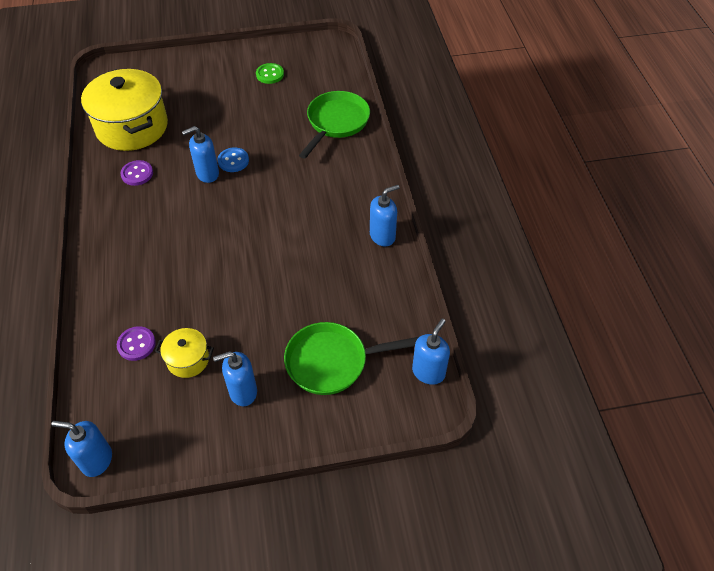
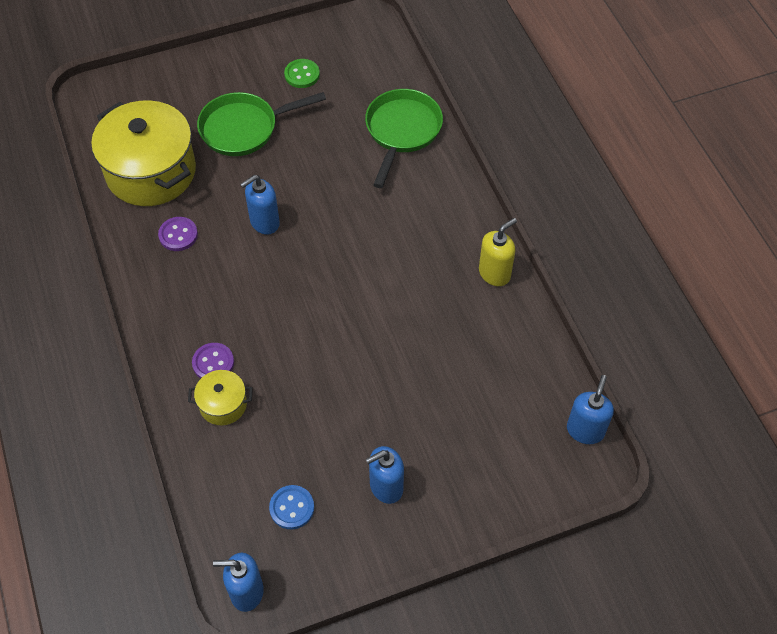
camera: 10 degrees left, 5 degrees up
(136, 344) = (247, 451): purple button -> purple button (213, 363)
(188, 360) = (313, 459): yellow pot -> yellow pot (223, 404)
(233, 161) = (291, 200): blue button -> blue button (292, 508)
(332, 362) = (476, 435): green pan -> green pan (244, 128)
(382, 236) = (494, 273): blue soap dispenser -> yellow soap dispenser

